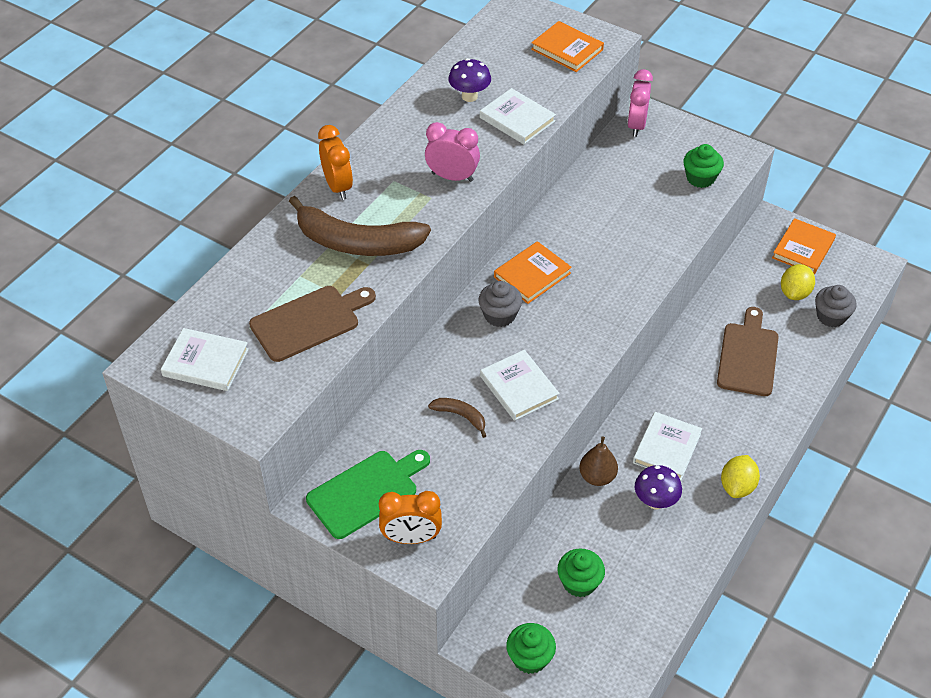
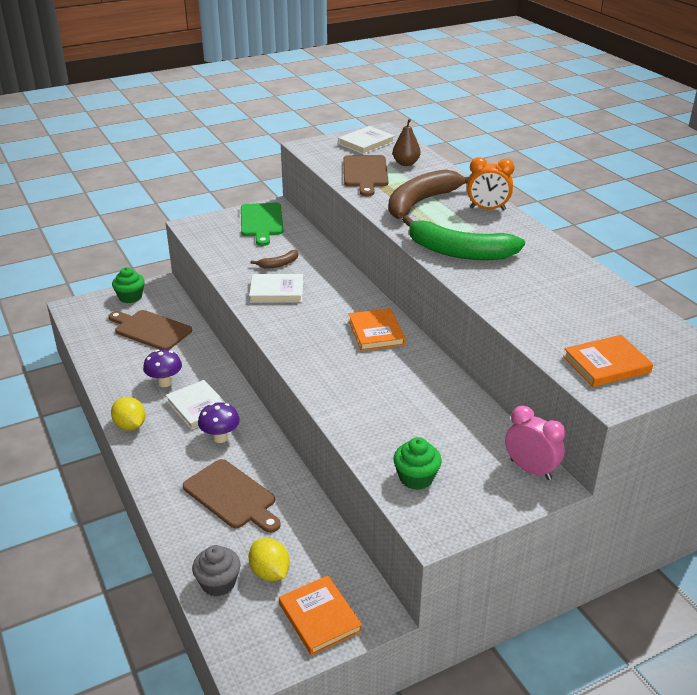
camera: 120 degrees right, 15 degrees down
(411, 538) = (215, 226): orange clock -> none
(452, 177) = (459, 252): pink clock -> green banana
(469, 96) = (562, 288): purple mushroom -> purple mushroom (220, 437)
(499, 315) = (349, 305): grey cupcake -> none
(517, 119) = (510, 301): white book -> none
(579, 582) = (150, 330): green cupcake -> brown cutting board
(597, 477) = (212, 366): brown pear -> brown pear (406, 163)

